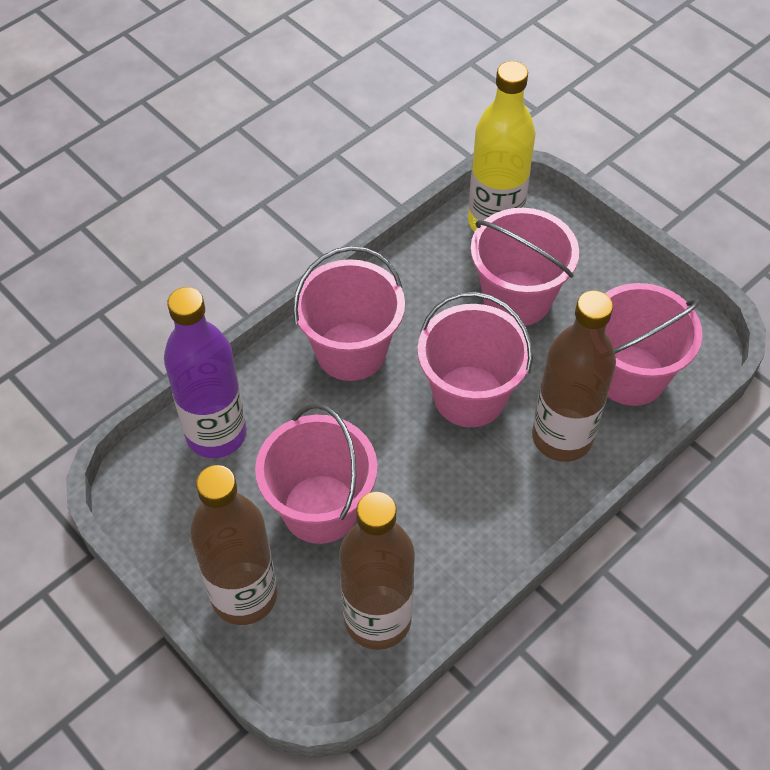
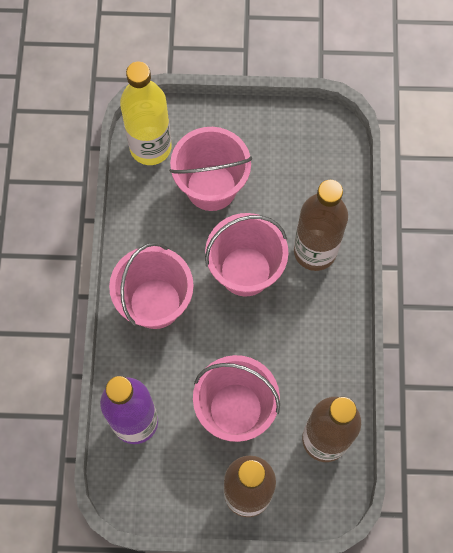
camera: 45 degrees left, 15 degrees up
(630, 375) = (314, 182): pink bucket -> none

